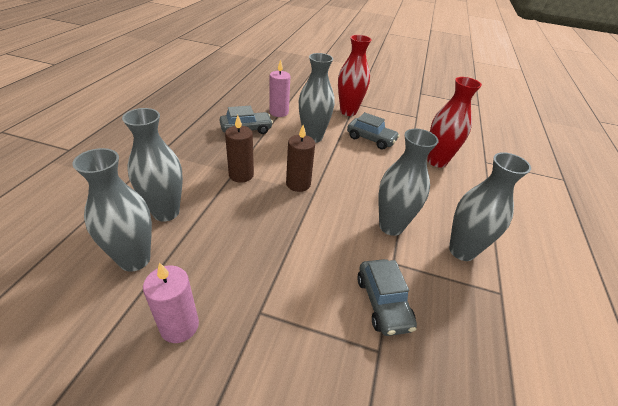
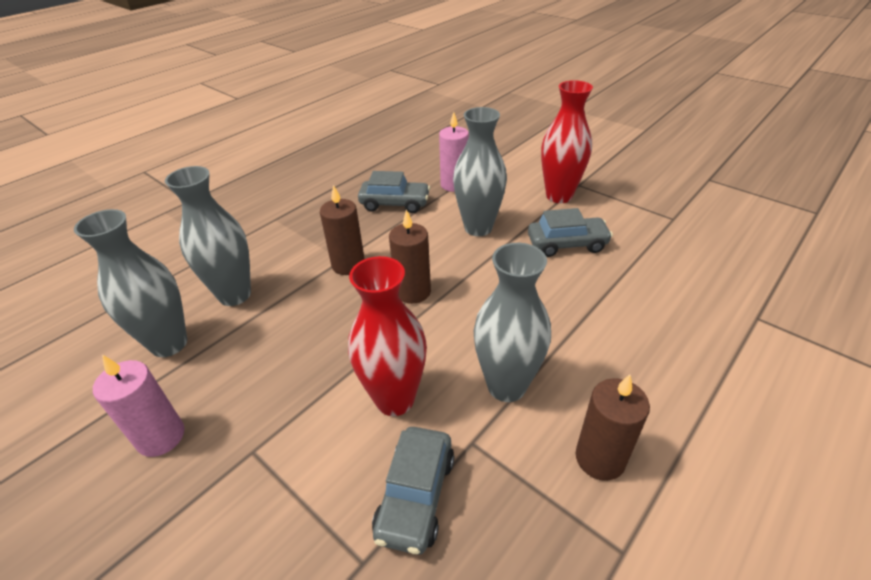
camera: 30 degrees right, 0 degrees up
(371, 139) = (567, 244): grey car -> grey car turned 60 degrees counterclockwise
(437, 161) = (659, 299): red vase -> red vase (395, 399)
(462, 251) = (600, 458): grey vase -> brown candle

